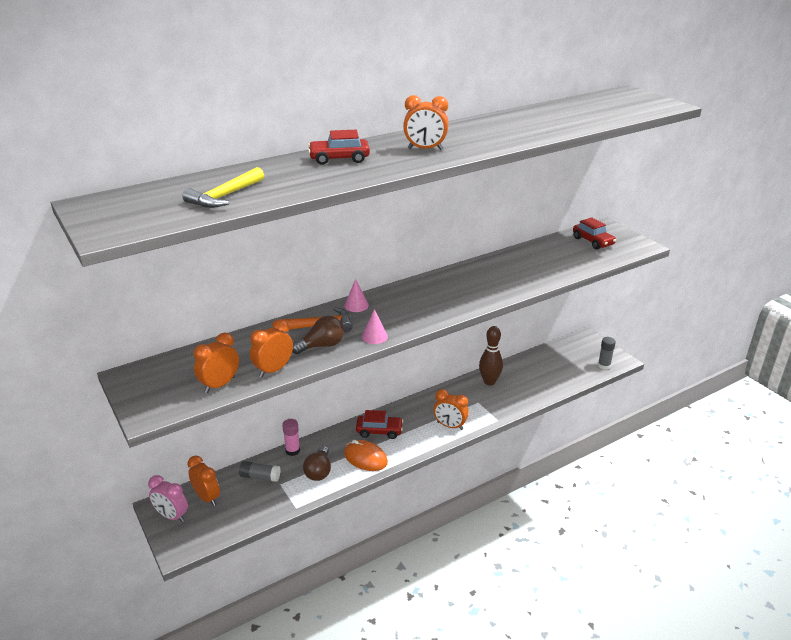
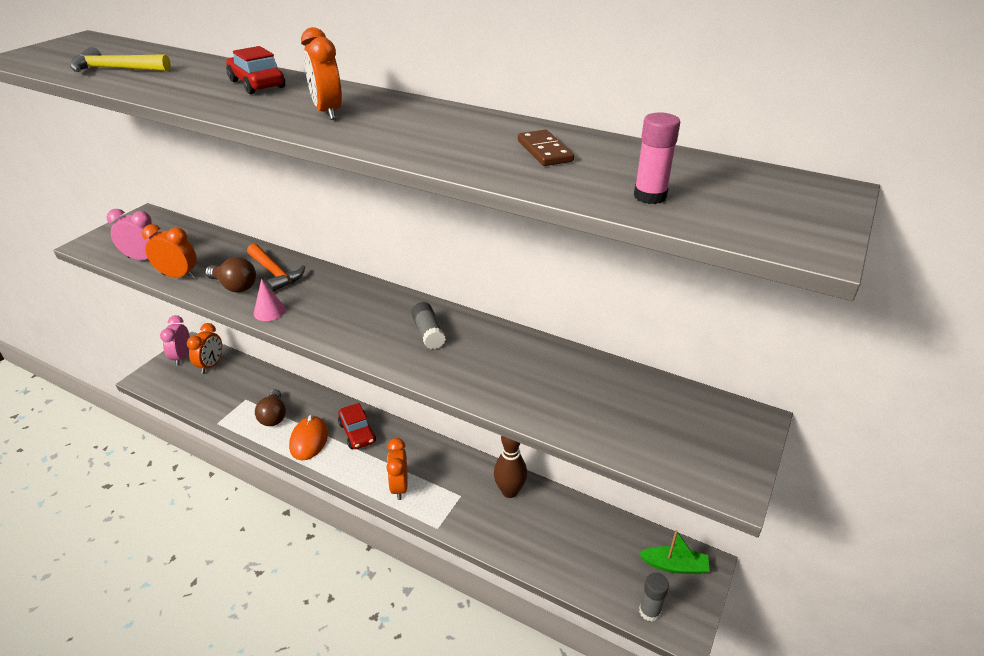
camera: 60 degrees right, 5 degrees up
(220, 385) = (144, 259): orange clock -> pink clock
(260, 477) = (250, 383): grey glue stick -> grey glue stick (428, 333)
(292, 450) = (295, 386): pink glue stick -> pink glue stick (650, 196)
(319, 471) = (274, 416): brown light bulb -> brown light bulb turned 75 degrees counterclockwise
(356, 305) = (329, 279): pink cone -> none
(541, 119) = (544, 151): none -> brown domino
(581, 346) = (674, 565): none -> green boat
(593, 241) = (680, 420): red car -> none

